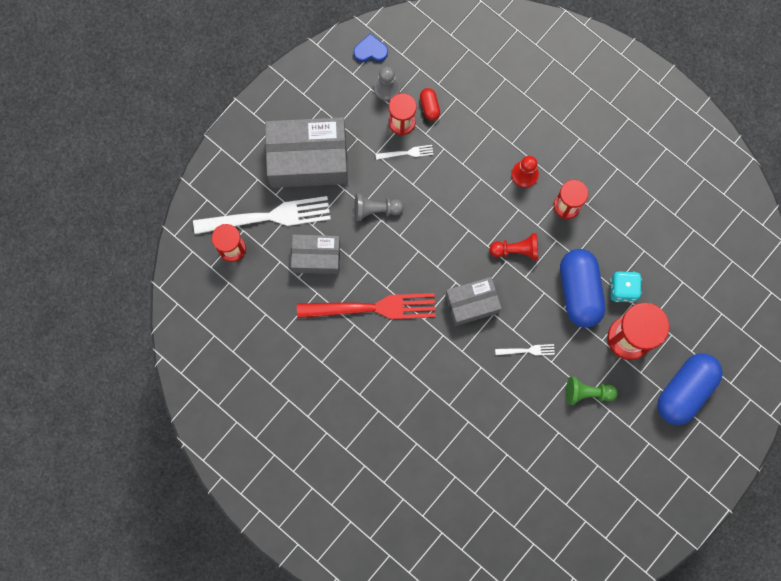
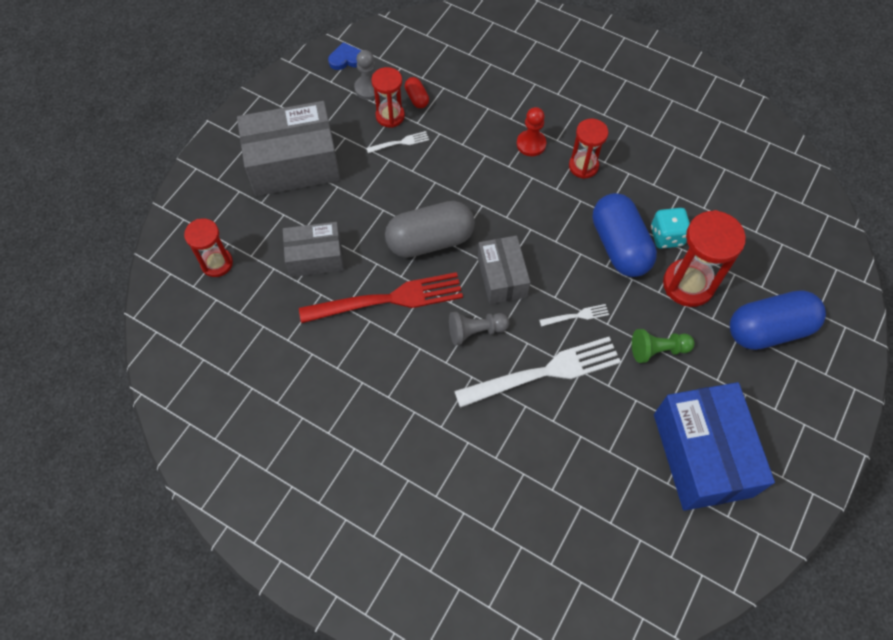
camera: 10 degrees left, 15 degrees down
(267, 217) = (254, 225): white fork -> white fork (544, 372)
(375, 210) = (375, 200): grey pawn -> grey pawn (475, 331)
(417, 257) = (430, 240): none -> grey capsule
(472, 304) = (502, 277): grey box -> grey box turned 75 degrees counterclockwise
(516, 250) = (539, 216): red pawn -> none
(599, 487) = (702, 455): none -> blue box
(685, 390) = (768, 329): blue capsule -> blue capsule turned 45 degrees clockwise

